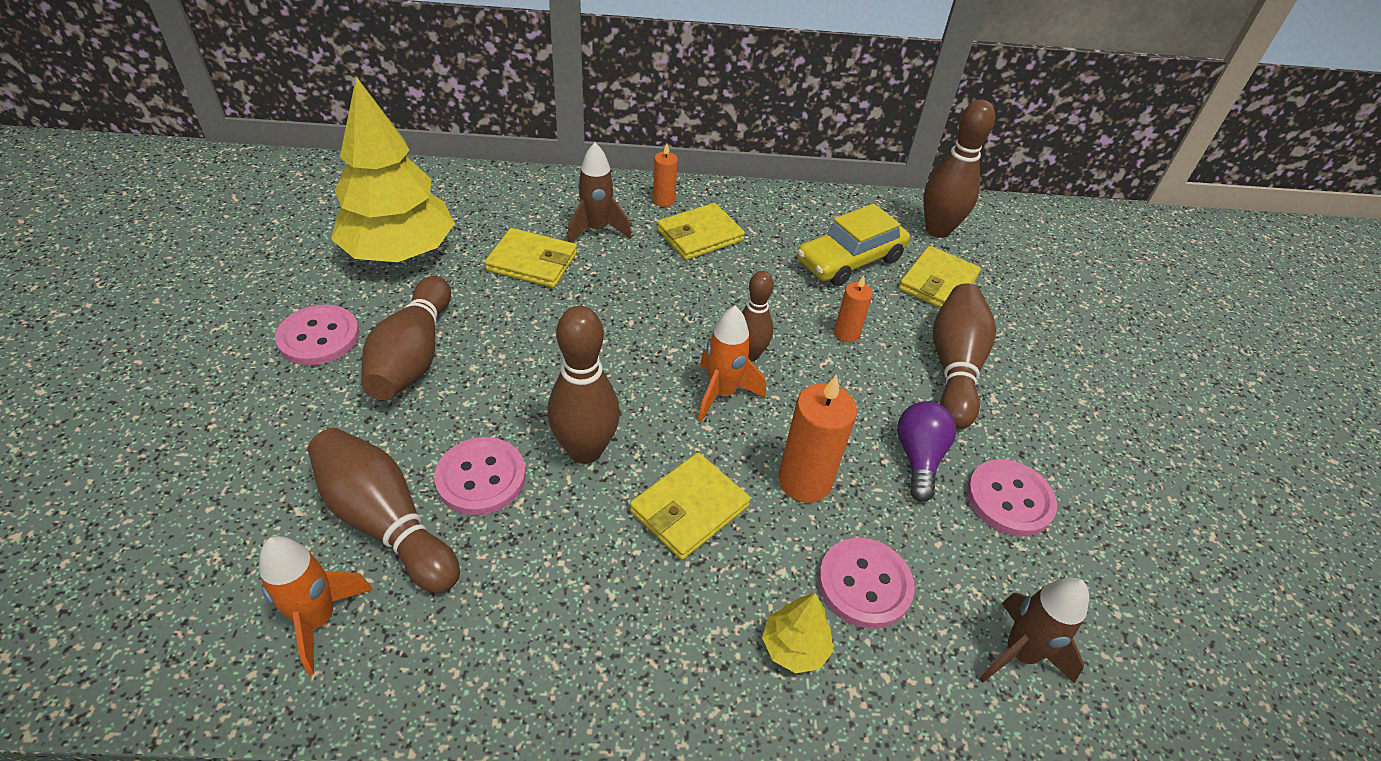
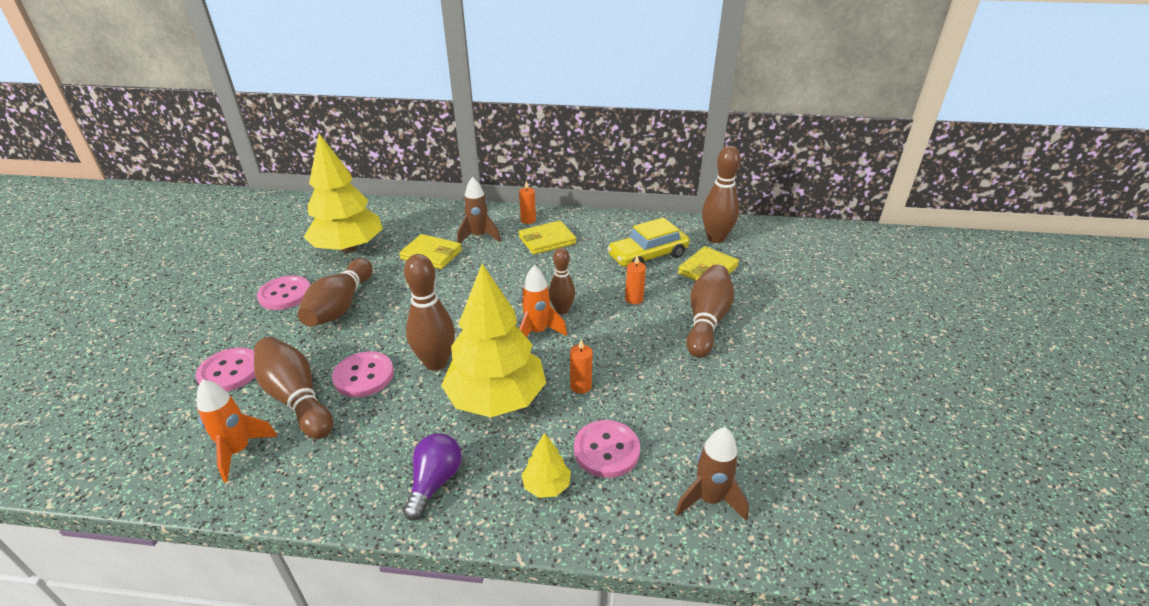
camera: 10 degrees right, 10 degrees down
(689, 508) = (496, 399): yellow wallet -> yellow tree
(805, 481) = (580, 386): orange candle -> orange candle, size x0.57
(918, 458) = (666, 375): purple light bulb -> purple light bulb (434, 482)
(1009, 499) = (726, 403): pink button -> pink button (230, 372)

